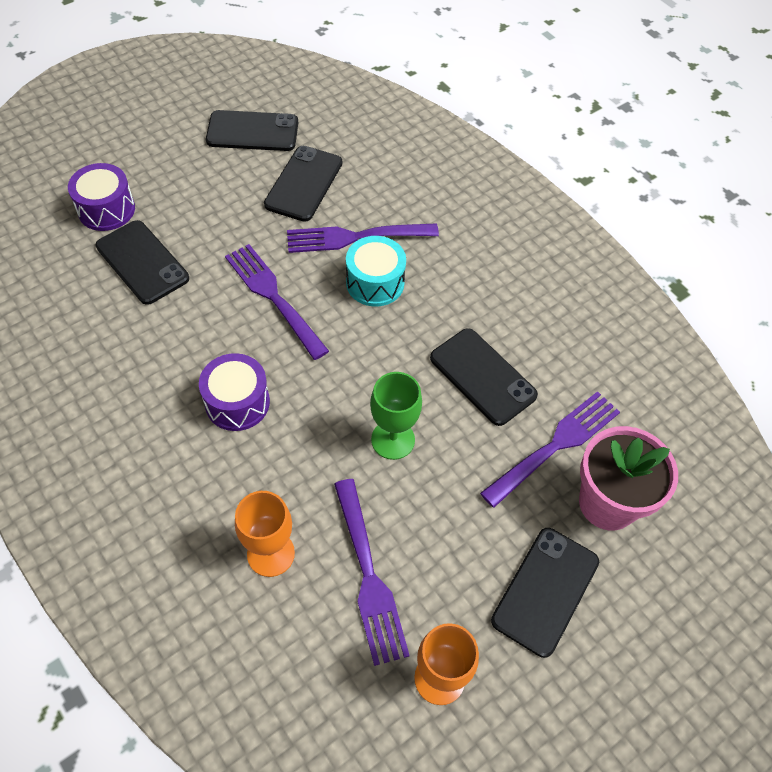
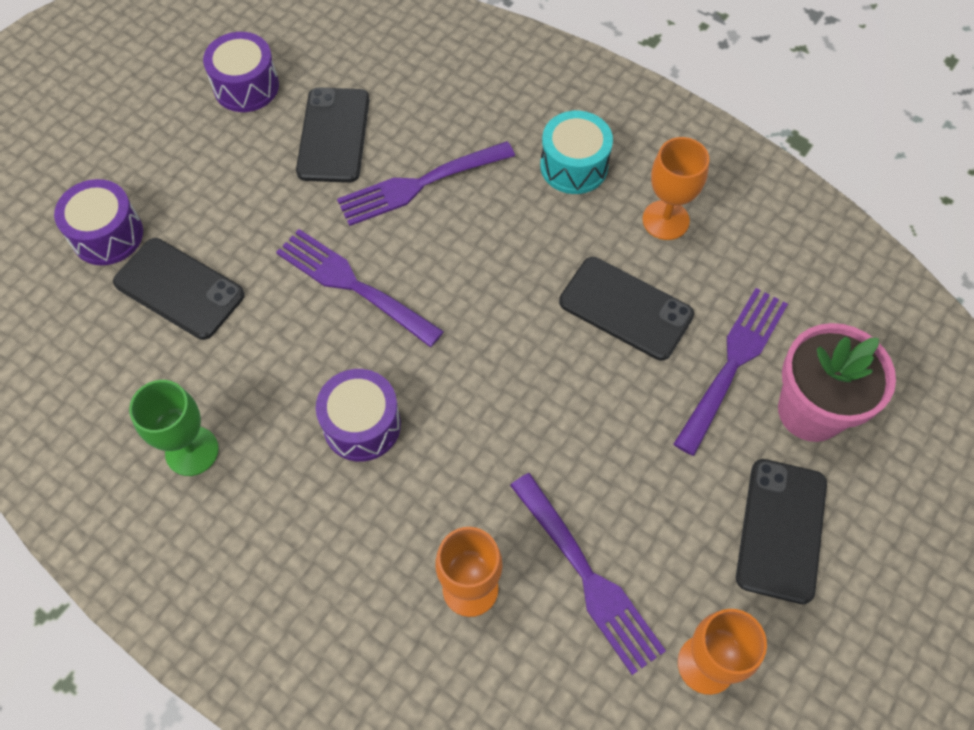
camera: 15 degrees left, 5 degrees up
(252, 131) = (246, 86): black phone -> purple drum
(375, 283) = (463, 233): turquoise drum -> turquoise drum (574, 166)
(393, 439) = (555, 413): green goblet -> green goblet (192, 451)
(542, 318) = (665, 220): none -> orange goblet

